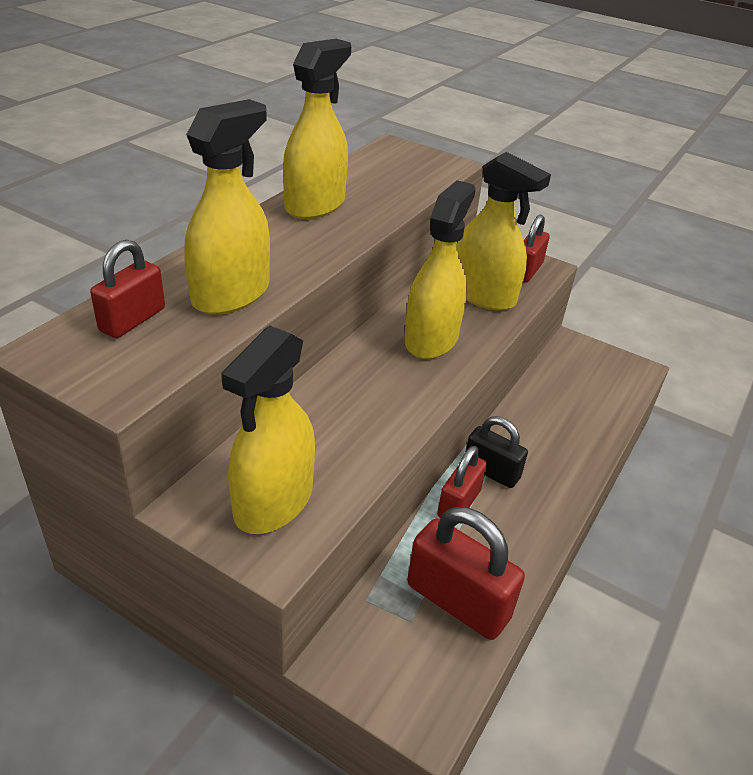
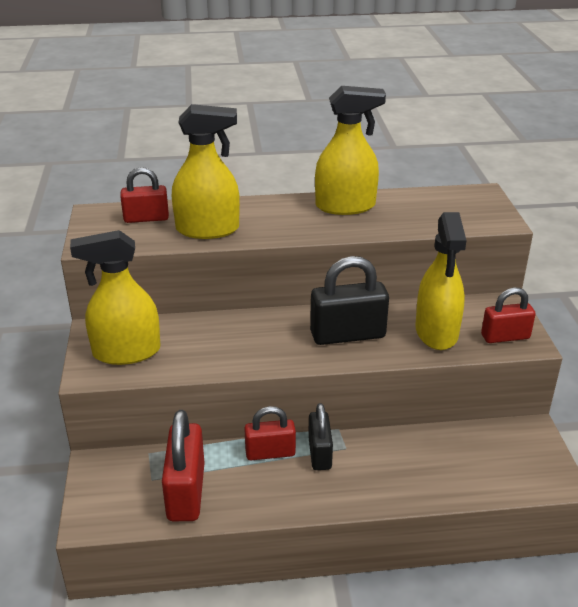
camera: 55 degrees right, 5 degrees down
(431, 339) = (347, 335): yellow spray bottle -> black padlock

